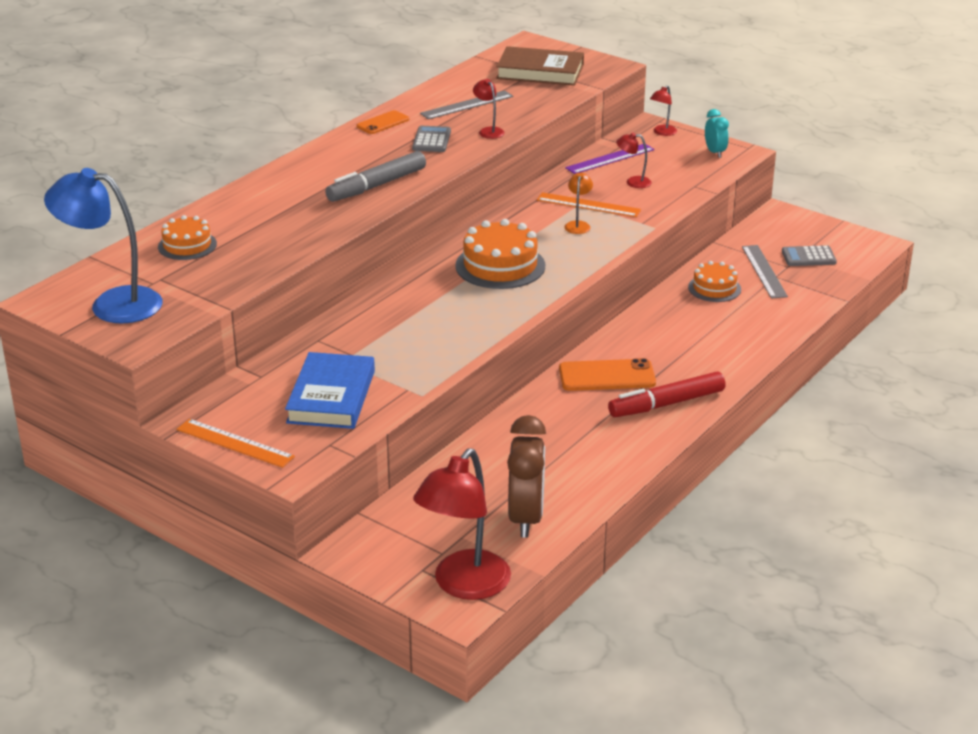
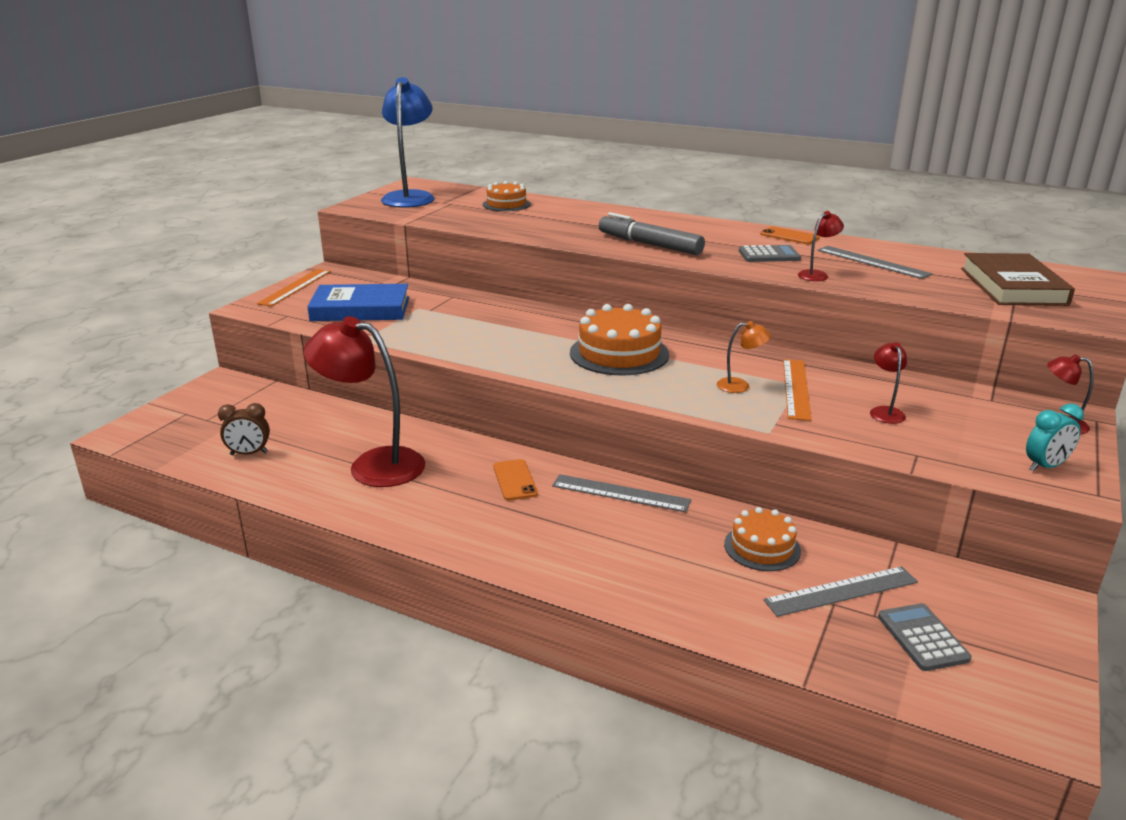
camera: 80 degrees right, 5 degrees down
(464, 585) = (155, 433): red lamp -> red lamp (373, 465)
(526, 518) = (249, 453): brown clock -> brown clock, size x0.53
(607, 376) = (515, 480): orange phone -> orange phone, size x0.62
(610, 159) = (936, 394): purple ruler -> none
(636, 331) = (620, 493): none -> grey ruler
(667, 404) = (462, 523): red marker -> none

